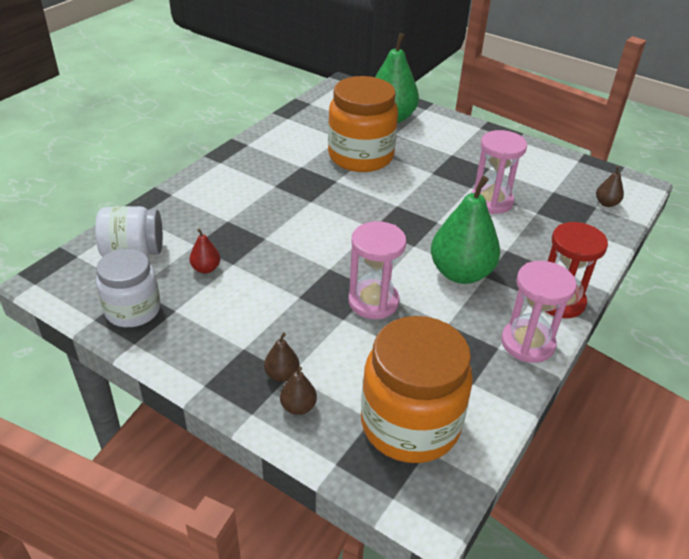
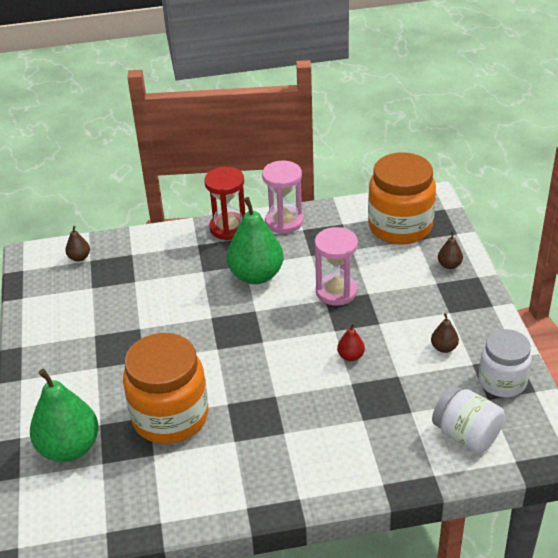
camera: 130 degrees left, 0 degrees up
(206, 268) = (422, 384): red pear -> red pear (350, 356)
(282, 375) = (441, 285): brown pear -> brown pear (444, 348)
(491, 201) = (147, 307): pink hourglass -> none

